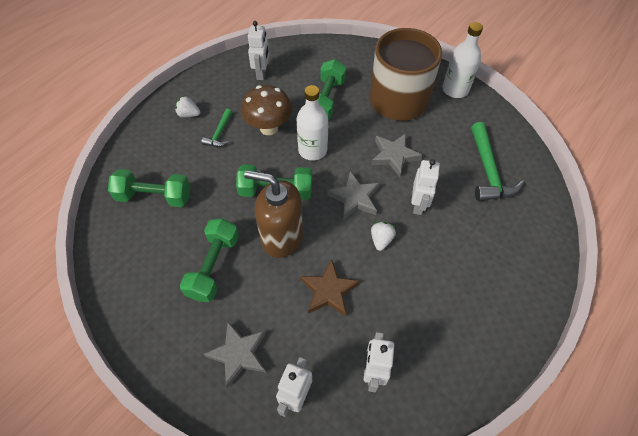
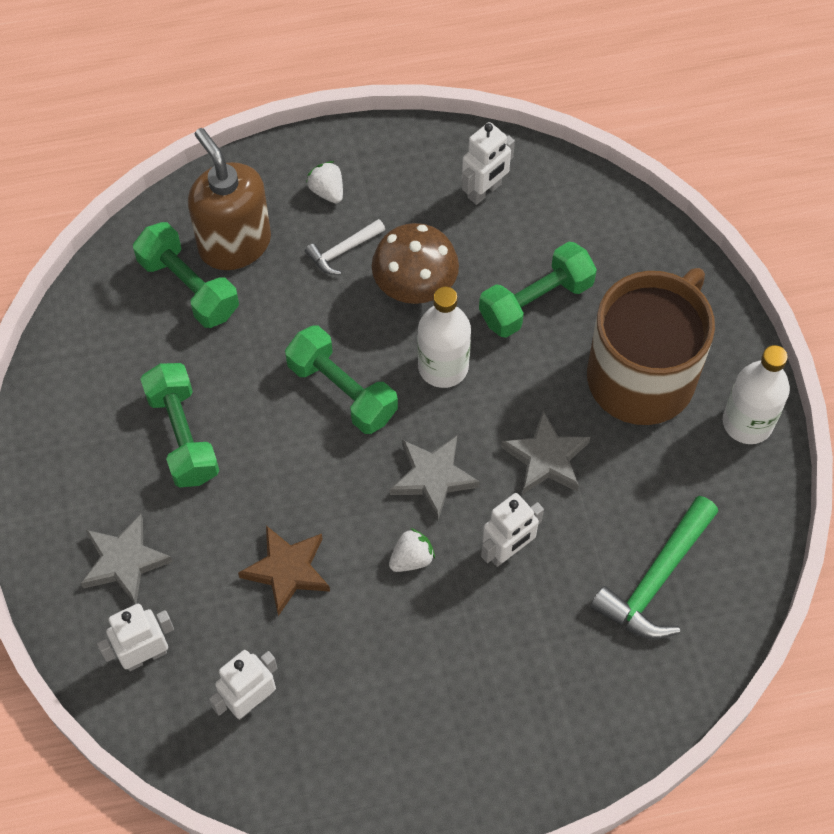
camera: 40 degrees right, 5 degrees up
(214, 266) = (183, 435): green dumbbell -> green dumbbell turned 75 degrees counterclockwise
(219, 133) = (343, 251): green hammer -> white hammer
(281, 237) = (293, 459): brown soap dispenser -> brown soap dispenser (234, 244)

